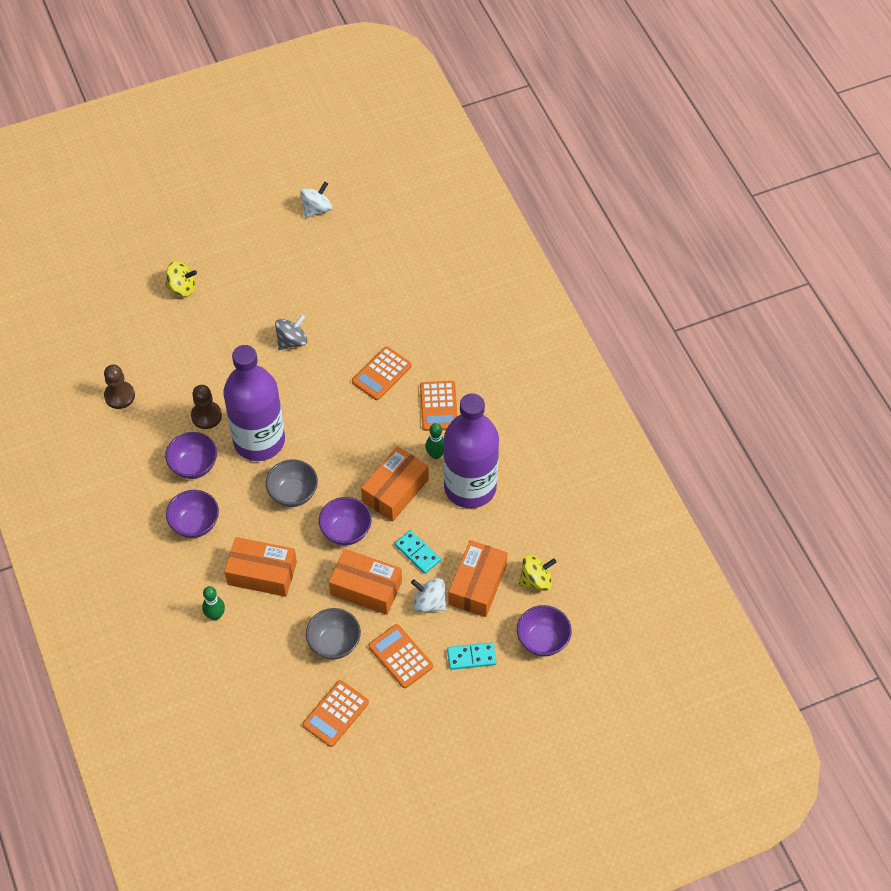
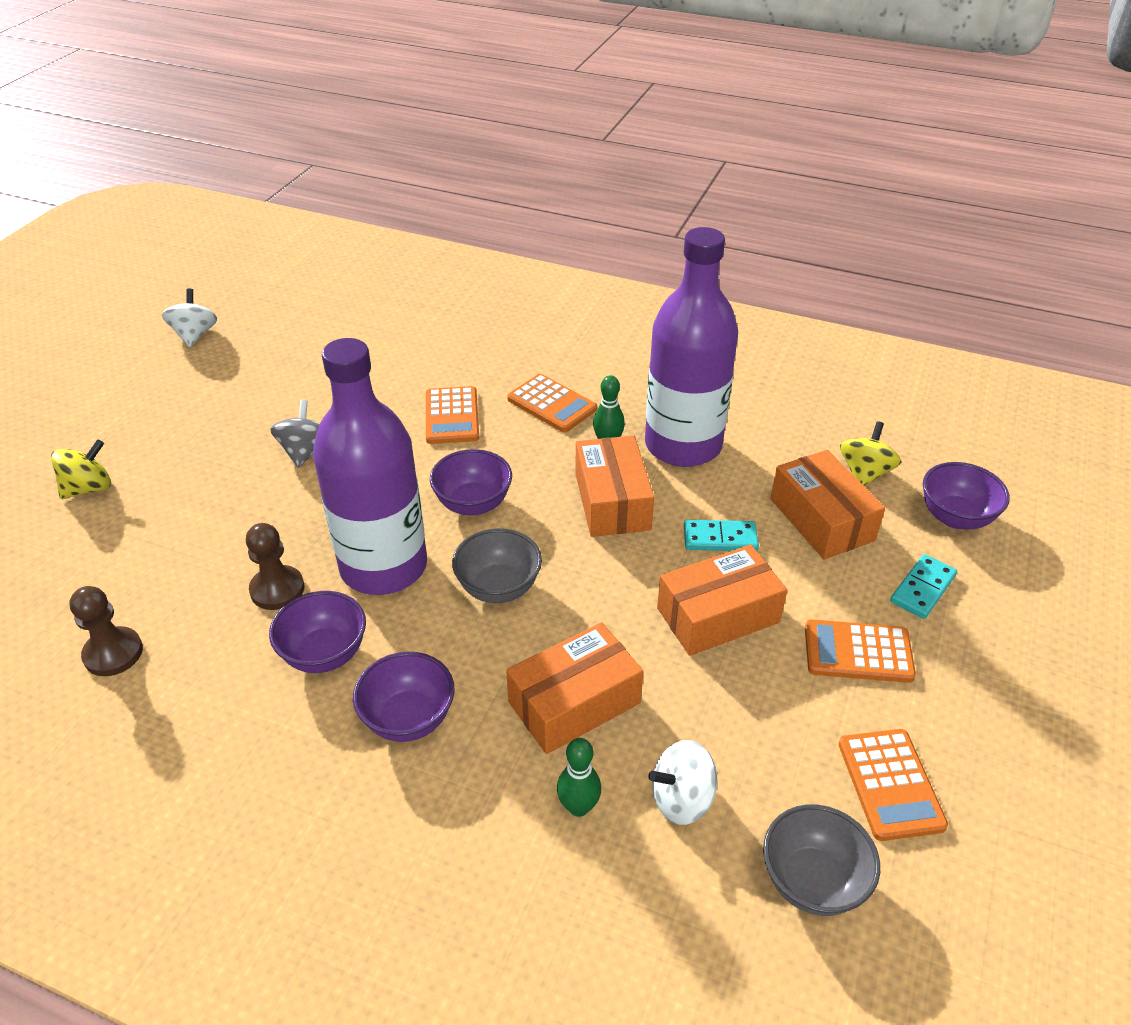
camera: 45 degrees left, 15 degrees down
(334, 643) = (769, 704): grey bowl -> grey bowl (812, 881)
(346, 531) = (614, 578): purple bowl -> purple bowl (473, 504)
(429, 602) = (803, 574): white spinning top -> white spinning top (682, 799)

